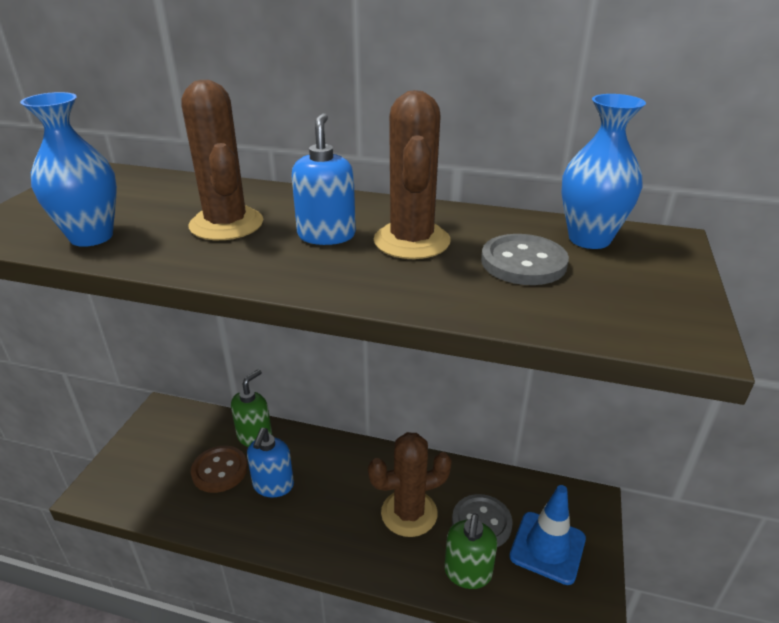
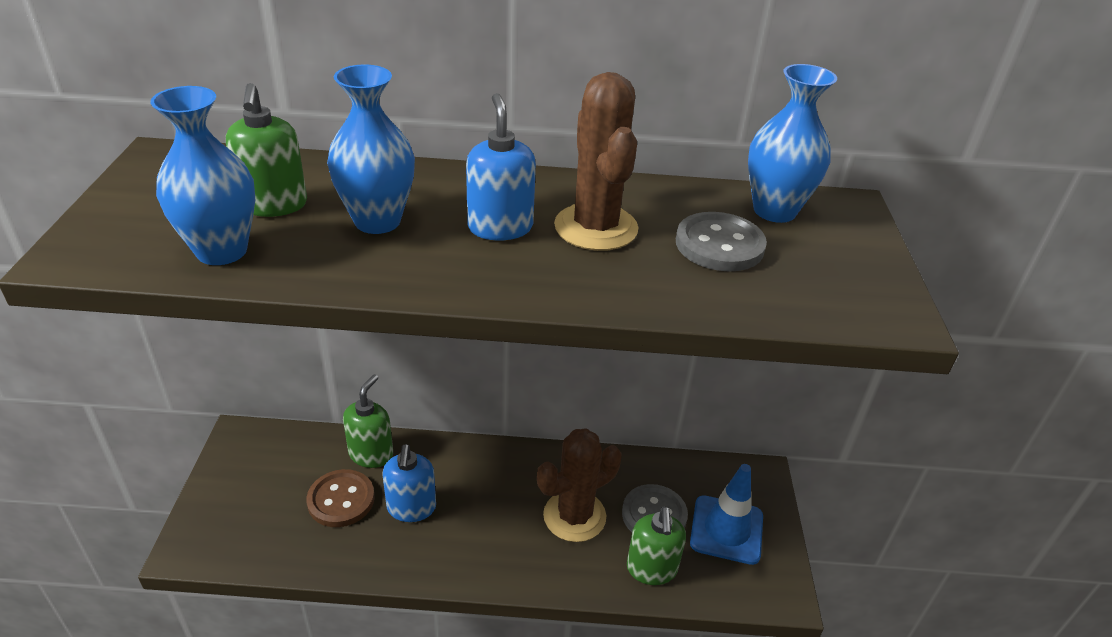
camera: 15 degrees left, 5 degrees up
(152, 208) = (274, 205): none -> green soap dispenser
(226, 224) = (377, 221): brown cactus -> blue vase

